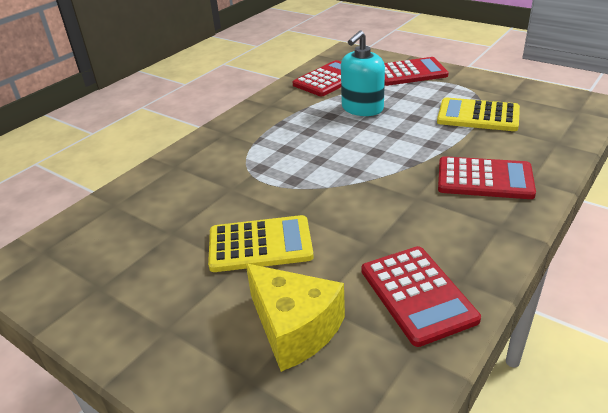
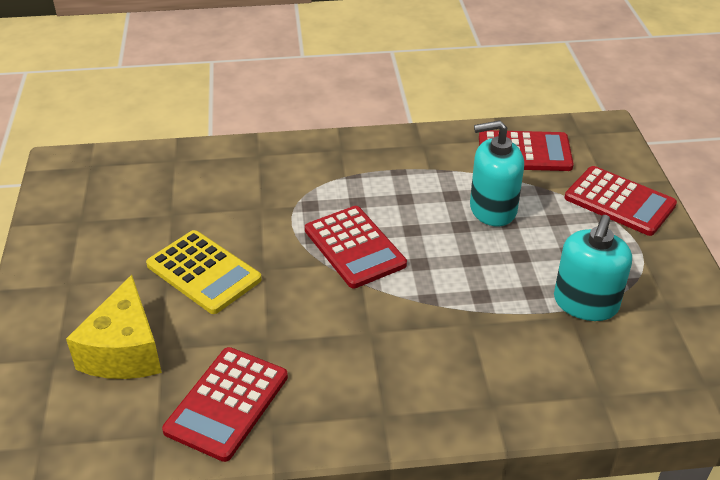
camera: 45 degrees right, 5 degrees up
(478, 116) = (585, 303): yellow calculator -> turquoise soap dispenser
(484, 179) = (455, 367): red calculator -> red calculator (354, 247)

